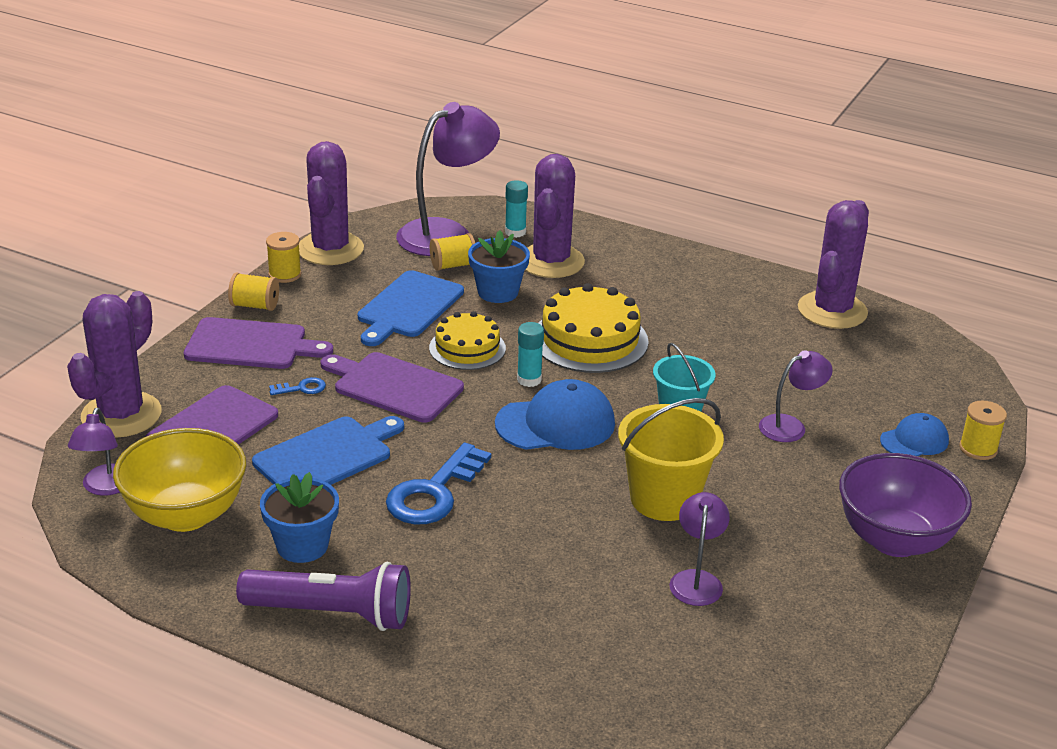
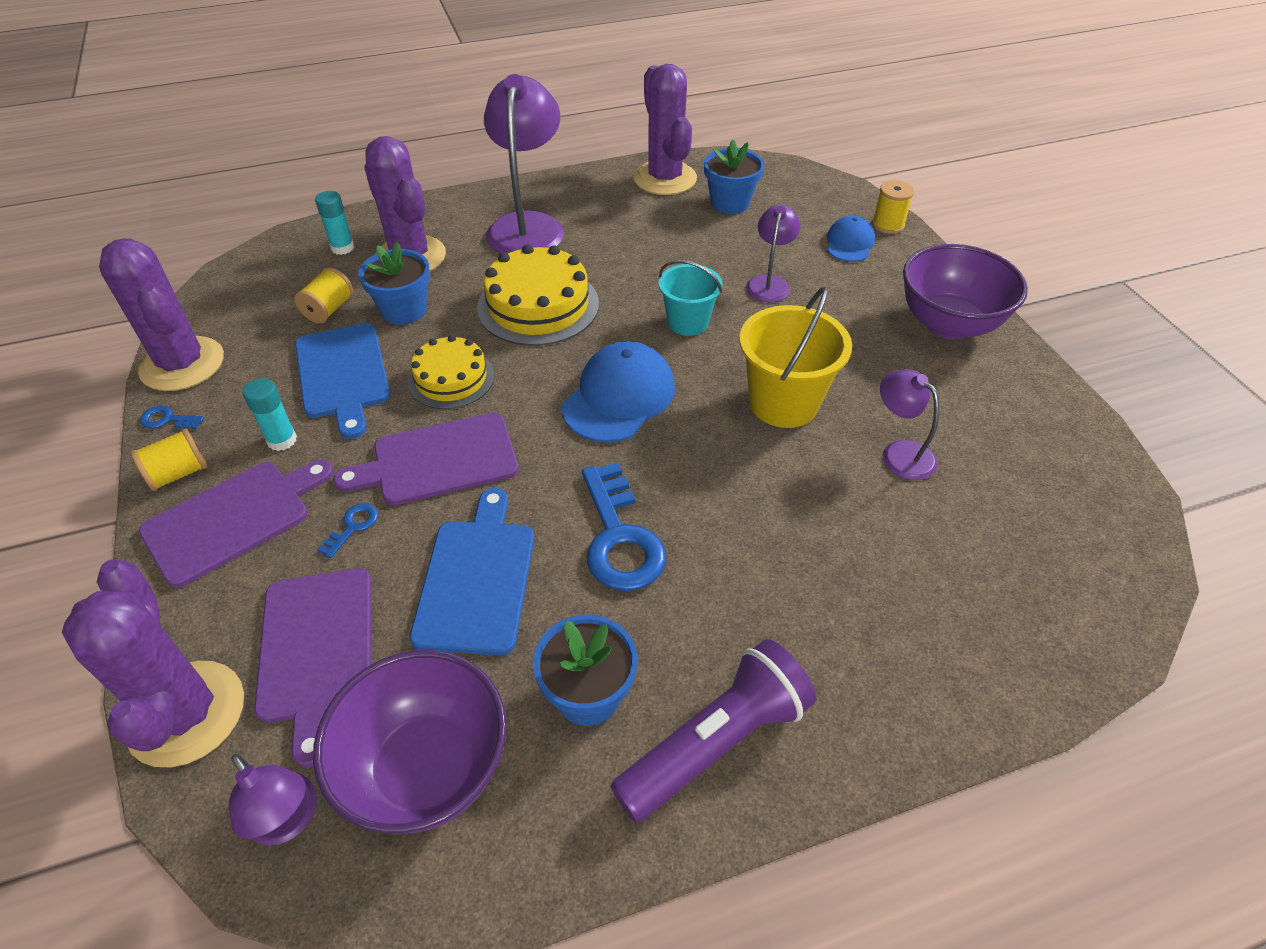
camera: 45 degrees left, 15 degrees up
(185, 515) = (427, 769): yellow bowl -> purple bowl
(285, 274) = (167, 419): yellow spool -> blue key
(447, 233) = (281, 283): purple lamp -> purple lamp (528, 225)
(529, 380) = (542, 372): turquoise glue stick -> turquoise glue stick (282, 440)
(858, 356) = (730, 203): none -> blue flower pot

